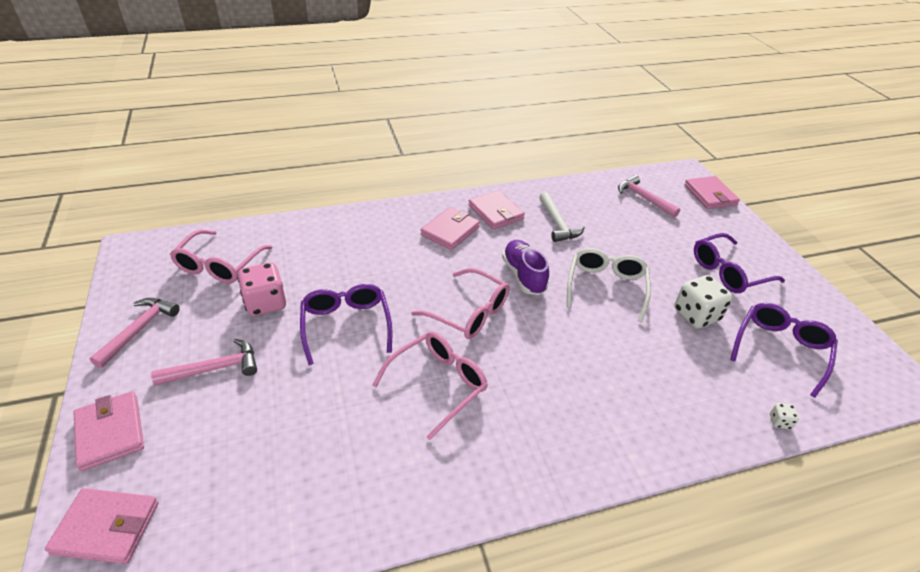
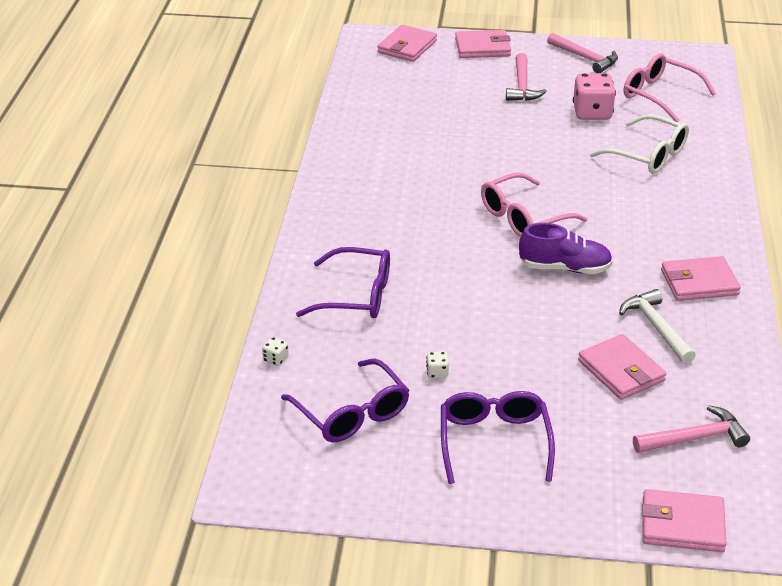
camera: 115 degrees right, 5 degrees down
(346, 325) = (541, 148): purple glasses -> purple glasses (356, 295)
(438, 384) = (444, 180): pink glasses -> none
(450, 231) = (669, 238): pink wallet -> pink wallet (621, 371)
(557, 224) = (656, 327): white hammer -> white hammer turned 60 degrees clockwise
(606, 287) = (517, 321): white glasses -> white glasses (648, 155)
(696, 315) = (437, 373): white dice -> white dice, size x0.44

